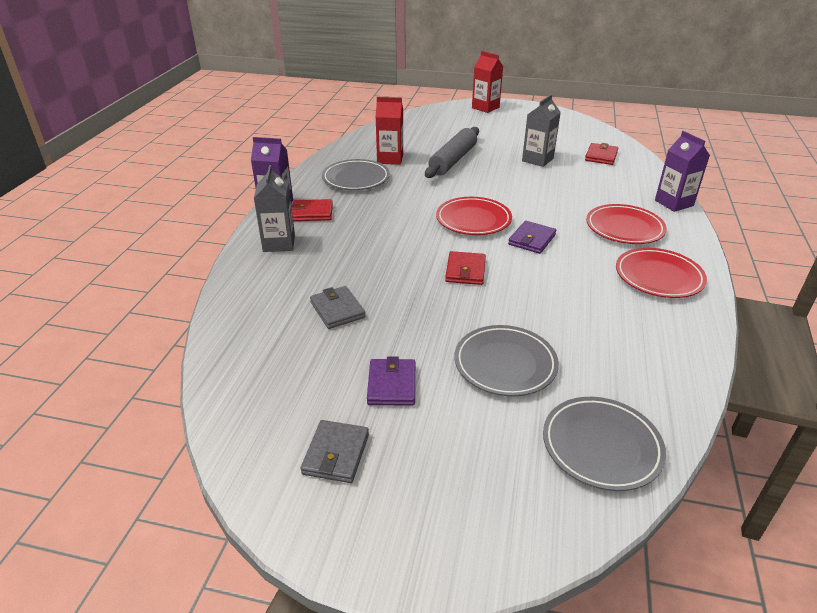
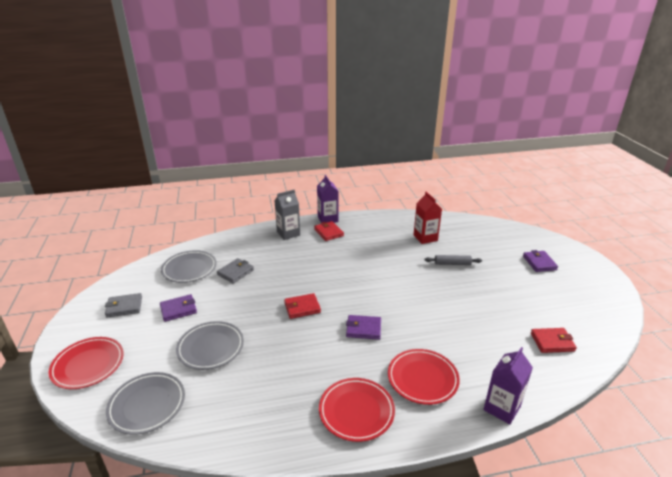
camera: 65 degrees right, 5 degrees down
(356, 178) = (384, 233): grey plate -> grey plate (189, 269)
(453, 160) = (452, 264): grey rolling pin -> grey rolling pin, size x0.56
(473, 220) = (370, 295): red plate -> red plate (88, 365)
(485, 107) = (571, 254): red carton -> none
(486, 123) = (539, 263): none -> purple wallet
(537, 160) = (500, 305): grey carton -> none

